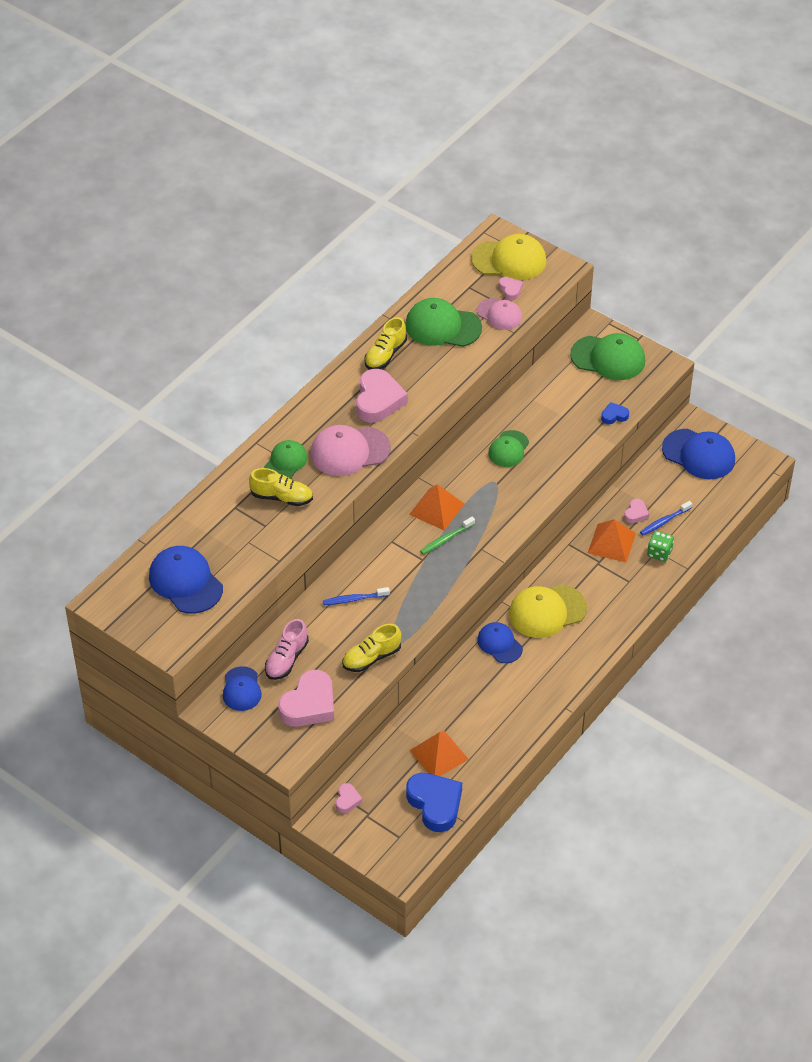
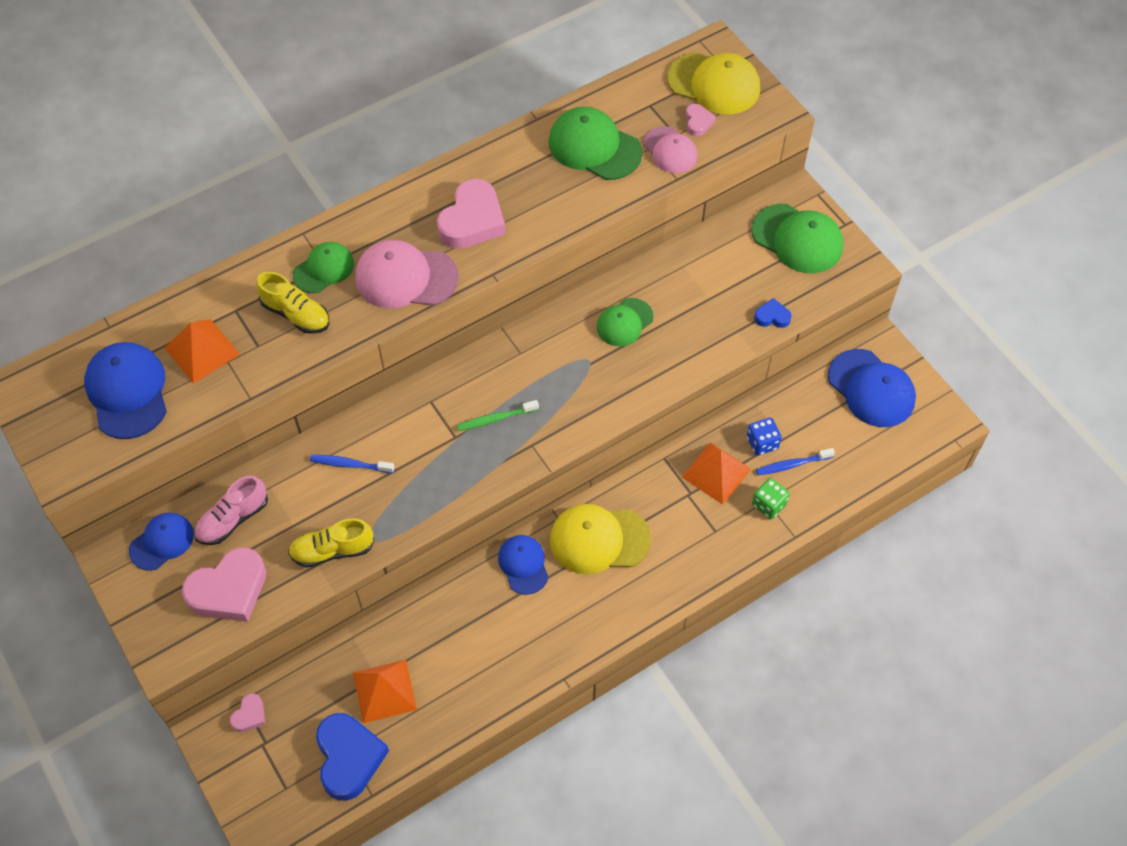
camera: 20 degrees right, 10 degrees up
(241, 689) = (162, 542): blue cap -> blue cap turned 150 degrees counterclockwise
(385, 355) = (509, 164): yellow shoe -> none
(437, 509) = (503, 375): orange pyramid -> orange pyramid (202, 351)
(636, 513) = (762, 443): pink heart -> blue dice

